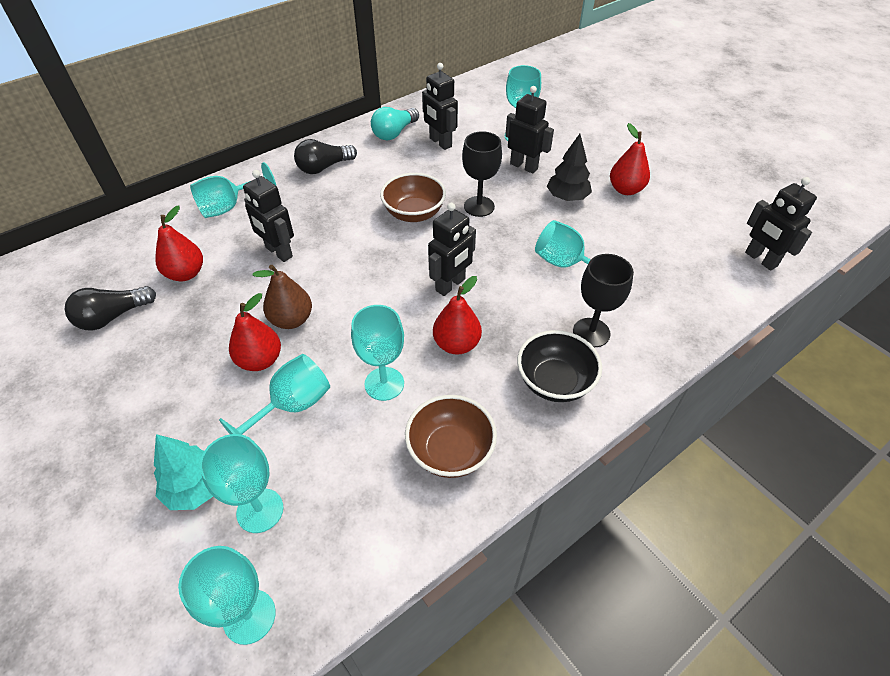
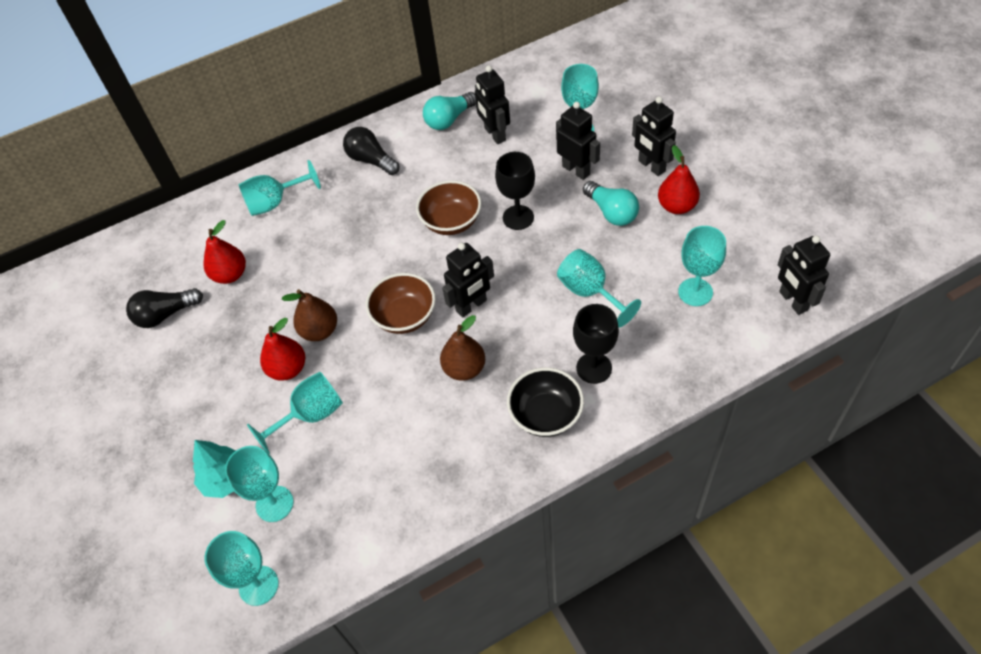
camera: 15 degrees right, 5 degrees up
(278, 252) = (316, 257): black robot -> black robot (651, 166)
(324, 167) = (371, 160): black light bulb -> black light bulb turned 60 degrees clockwise
(384, 384) = (392, 402): turquoise goblet -> turquoise goblet (695, 292)
(450, 451) = (438, 470): brown bowl -> brown bowl (404, 317)
(456, 344) = (464, 369): red pear -> brown pear
(567, 197) = (611, 212): black tree -> turquoise light bulb

